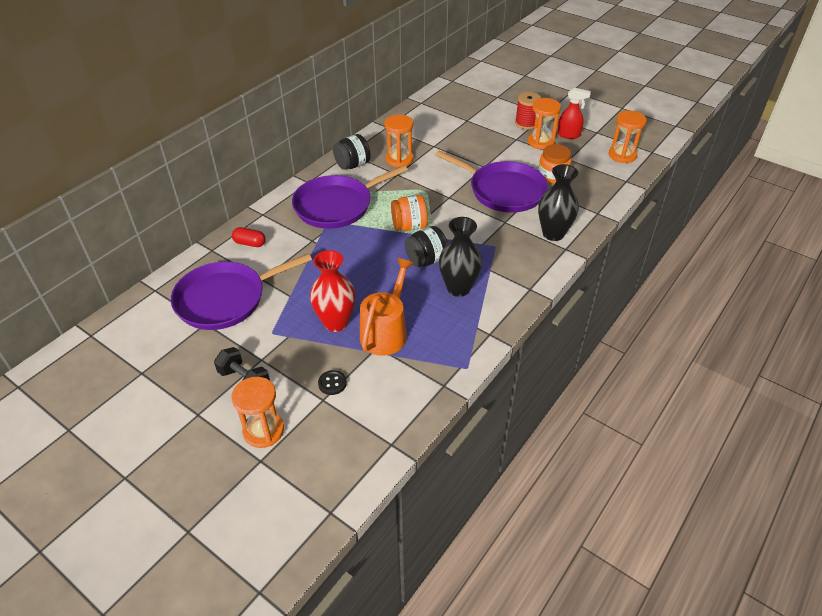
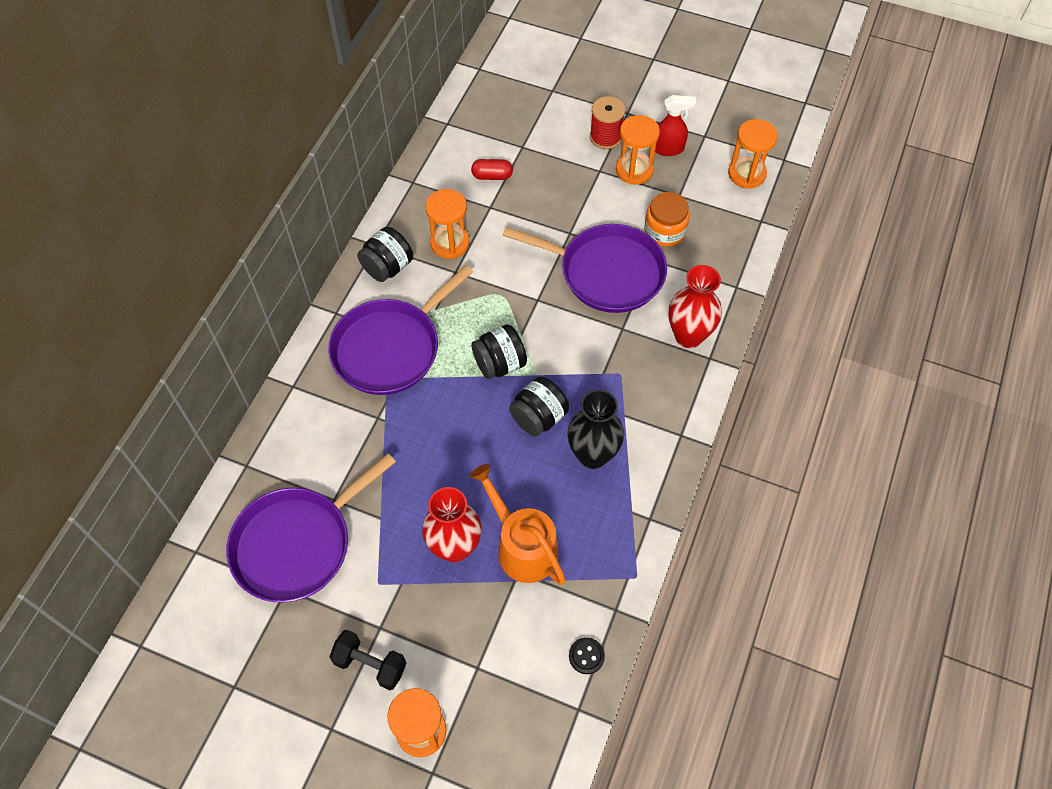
camera: 15 degrees left, 15 degrees up
(250, 243) = (294, 442): red capsule -> red capsule (492, 176)
(332, 383) = (481, 641): black button -> black button (586, 656)
(386, 332) = (522, 546): orange watering can -> orange watering can turned 45 degrees counterclockwise
(409, 226) = (500, 364): orange jar -> black jar
(553, 234) = (688, 336): black vase -> red vase

